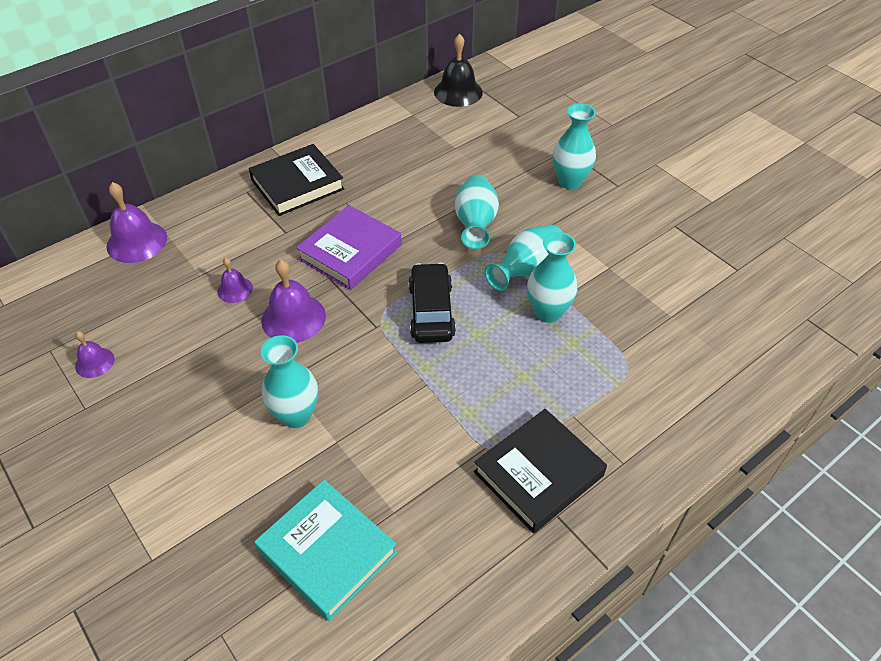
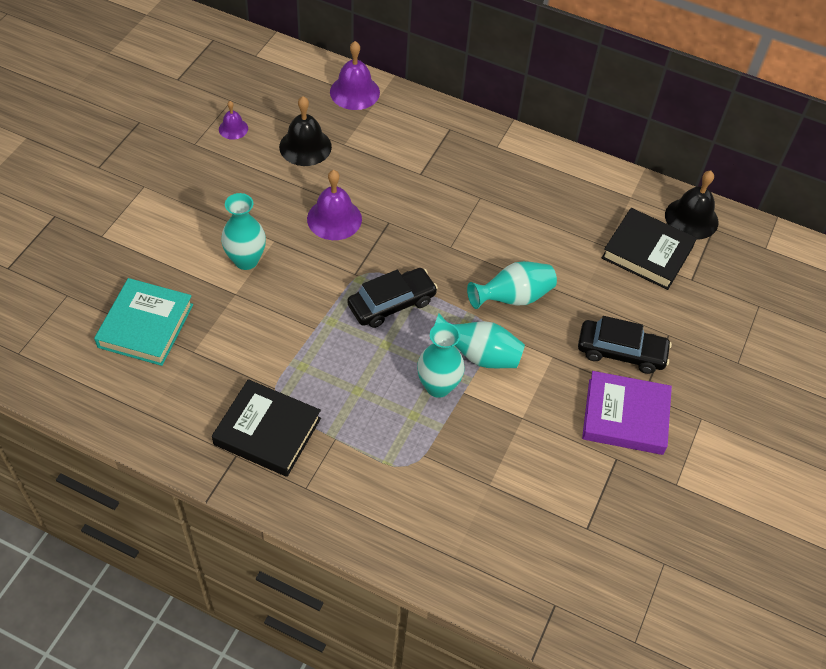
camera: 60 degrees right, 5 degrees up
(176, 307) = (305, 146): none -> black bell
(235, 289) = (342, 171): purple bell -> none
(297, 185) = (480, 157): black book -> black book (647, 253)
(350, 252) = (424, 224): purple book -> purple book (625, 416)
(570, 181) = (621, 352): turquoise vase -> black car

